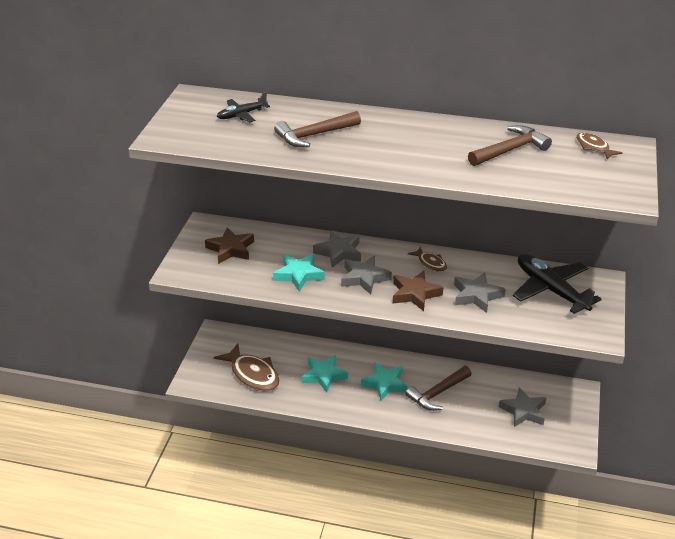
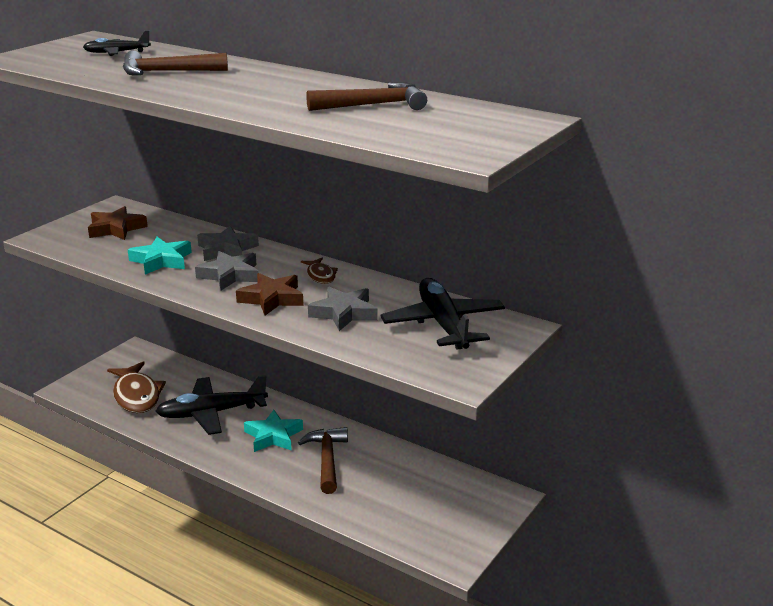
camera: 20 degrees right, 10 degrees down
(324, 375) = (211, 413): turquoise star -> black plane
(437, 393) = (327, 459): brown hammer -> brown hammer turned 105 degrees clockwise
(523, 411) = (419, 502): grey star -> none
(594, 147) = (484, 115): brown fish -> none

